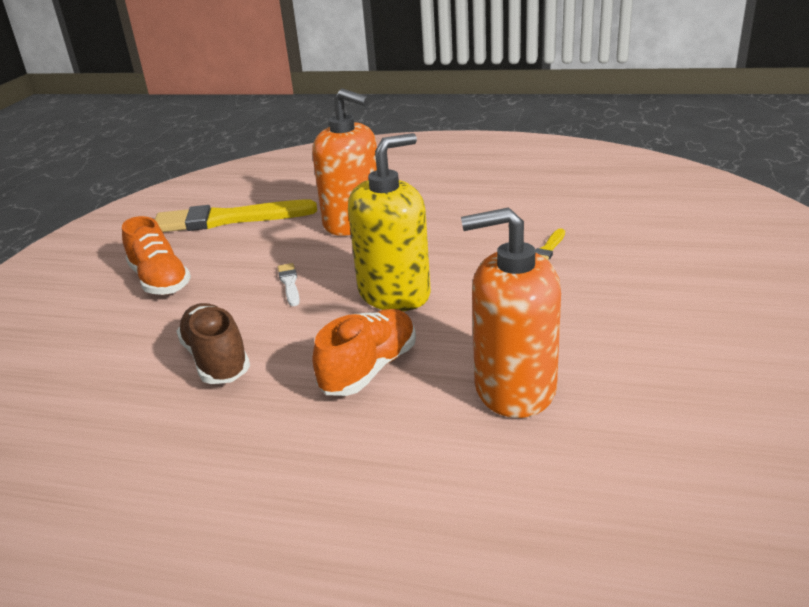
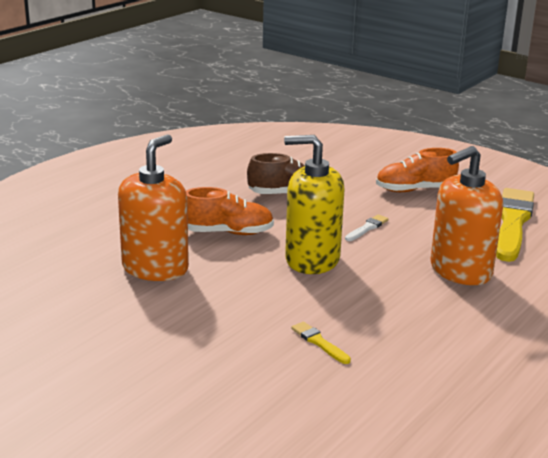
camera: 110 degrees right, 5 degrees down
(289, 283) = (367, 228): white brush -> white brush turned 60 degrees counterclockwise
(369, 369) = (228, 233): orange shoe -> orange shoe turned 60 degrees counterclockwise
(394, 294) = (312, 260): yellow soap dispenser -> yellow soap dispenser turned 120 degrees clockwise

